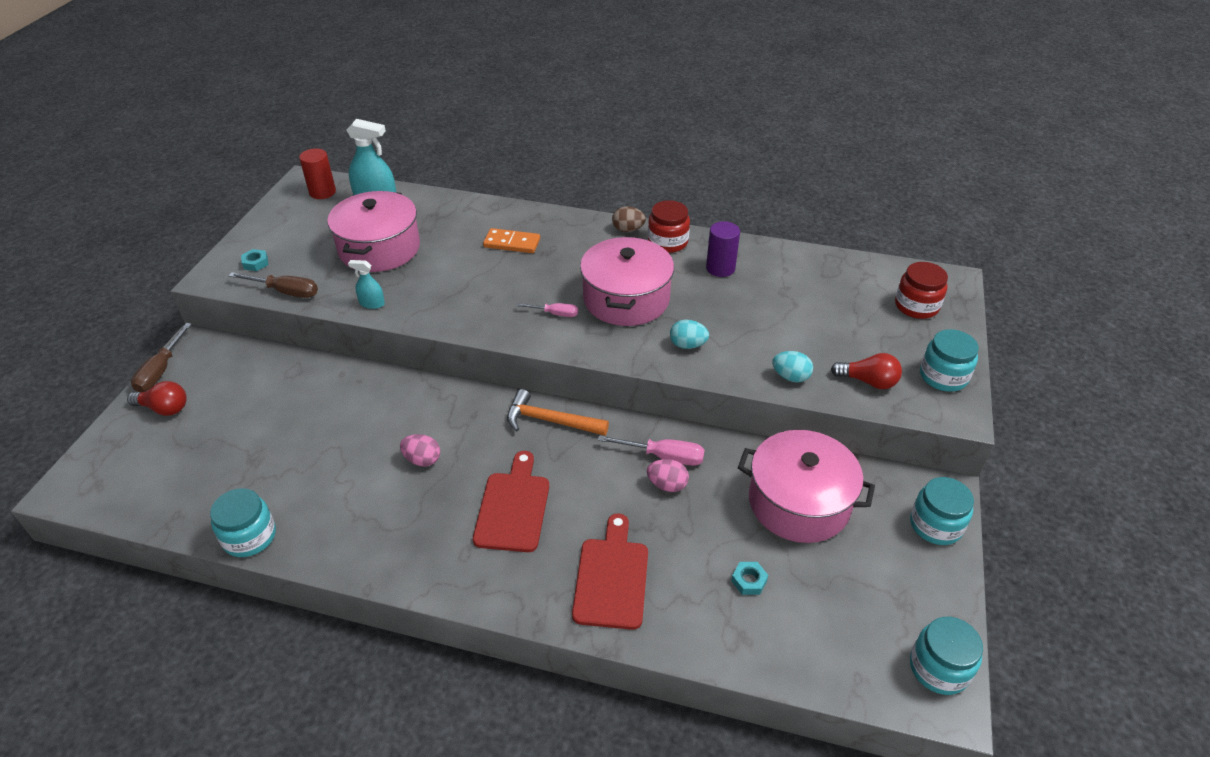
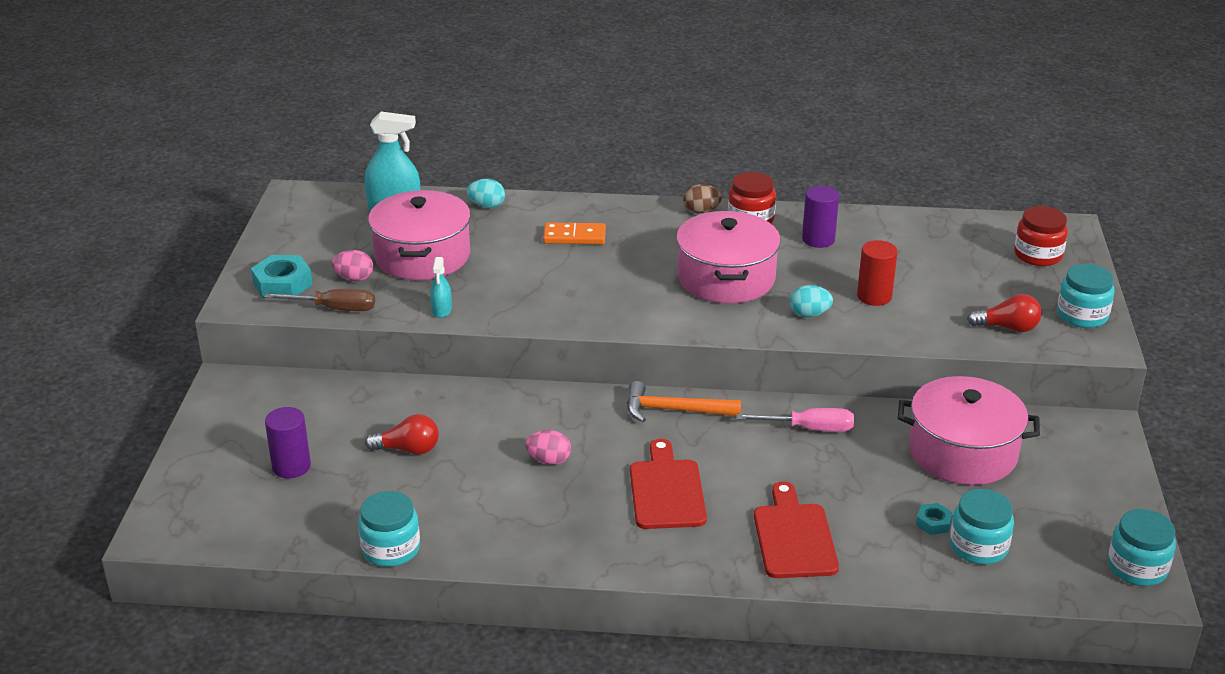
camera: 10 degrees left, 10 degrees down
(161, 370) = (201, 411): brown screwdriver -> none
(164, 408) = (227, 446): red light bulb -> red light bulb (408, 449)
(206, 436) = (291, 466): none -> purple cylinder
(255, 263) = (282, 284): turquoise nut -> turquoise nut, size x1.86
(322, 192) = (323, 205): red cylinder -> red cylinder (874, 296)
(372, 303) = (441, 310): turquoise spray bottle -> turquoise spray bottle turned 90 degrees counterclockwise
(555, 314) = (653, 300): pink screwdriver -> none
(667, 485) = (822, 453): pink egg -> pink egg (354, 278)
(790, 377) = (927, 332): turquoise egg -> turquoise egg (487, 205)
(935, 525) = (1104, 455): turquoise jar -> turquoise jar (978, 547)

